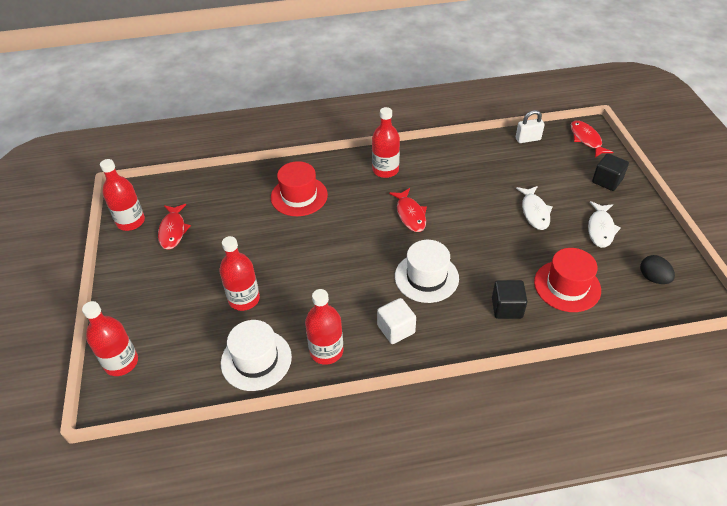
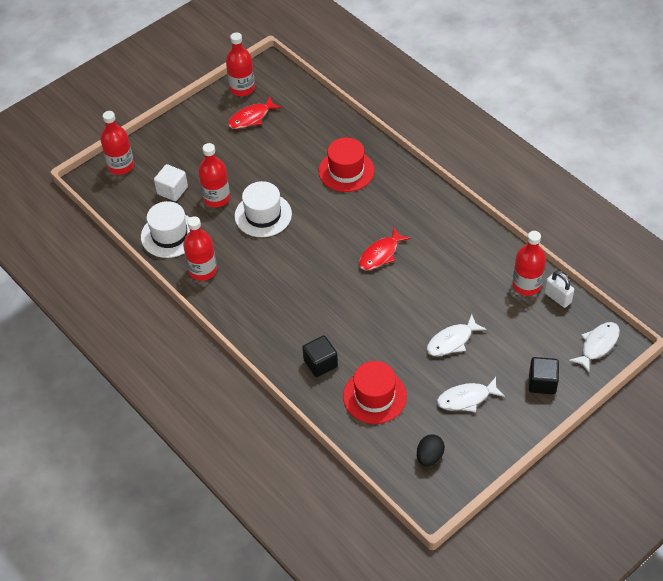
camera: 60 degrees right, 5 degrees up
(385, 170) = (424, 211): red bottle -> red bottle (526, 285)
(396, 329) = (250, 302): white cube -> white cube (172, 190)
(426, 277) = (316, 297): white hat -> white hat (263, 215)
(586, 139) = (597, 345): red fish -> white fish

